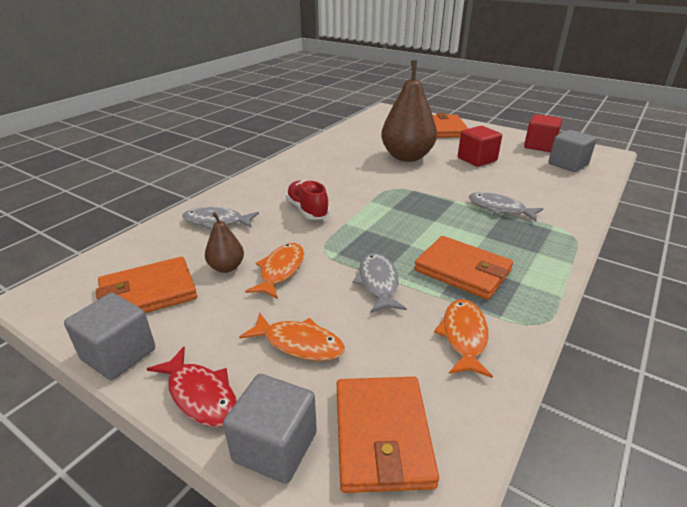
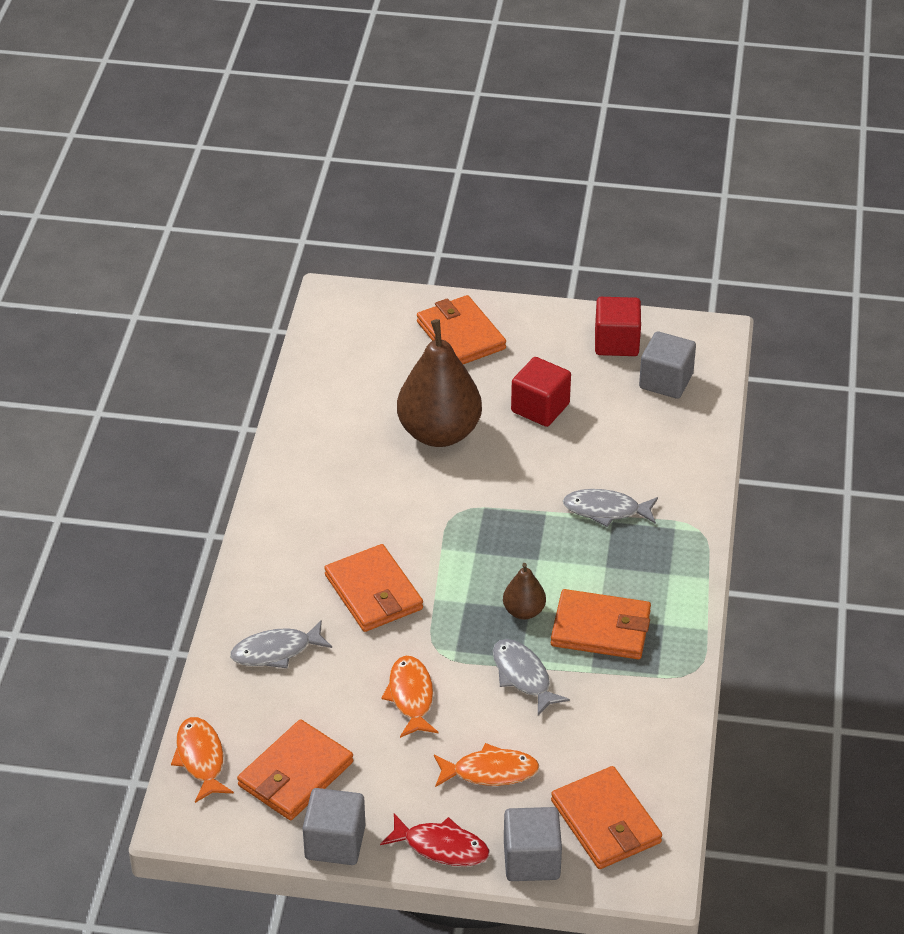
camera: 25 degrees left, 10 degrees up
(226, 267) = (348, 713): brown pear -> brown pear (523, 611)
(307, 210) = (373, 592): red shoe -> orange wallet
(464, 336) = (632, 710): orange fish -> orange fish (201, 759)

